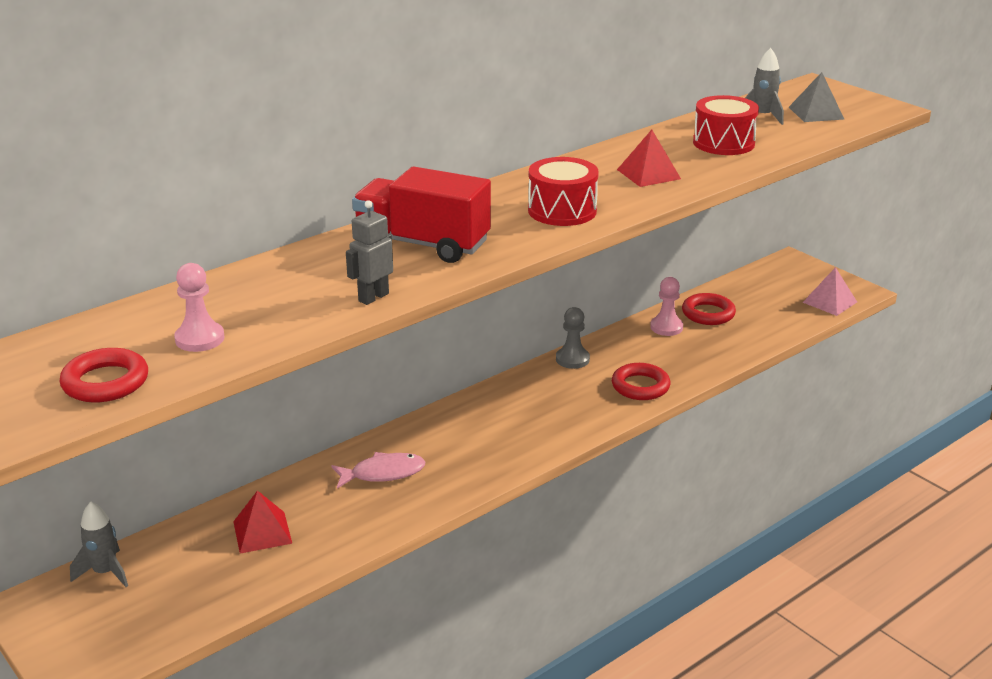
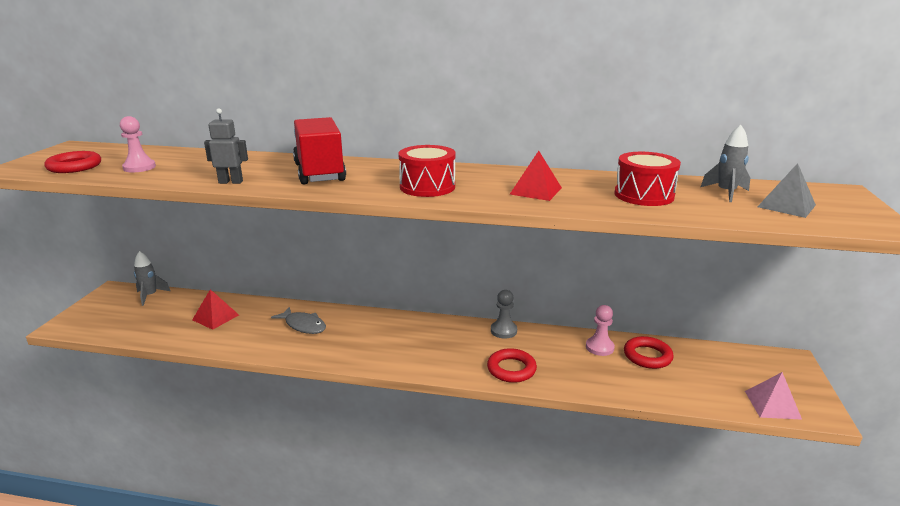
camera: 50 degrees right, 5 degrees down
(383, 473) = (303, 325): pink fish -> grey fish

